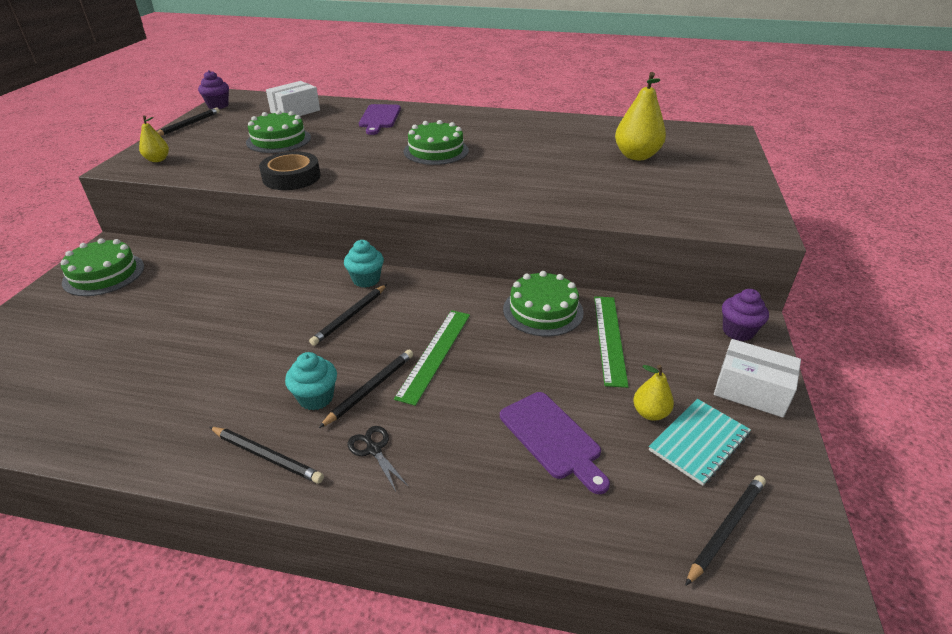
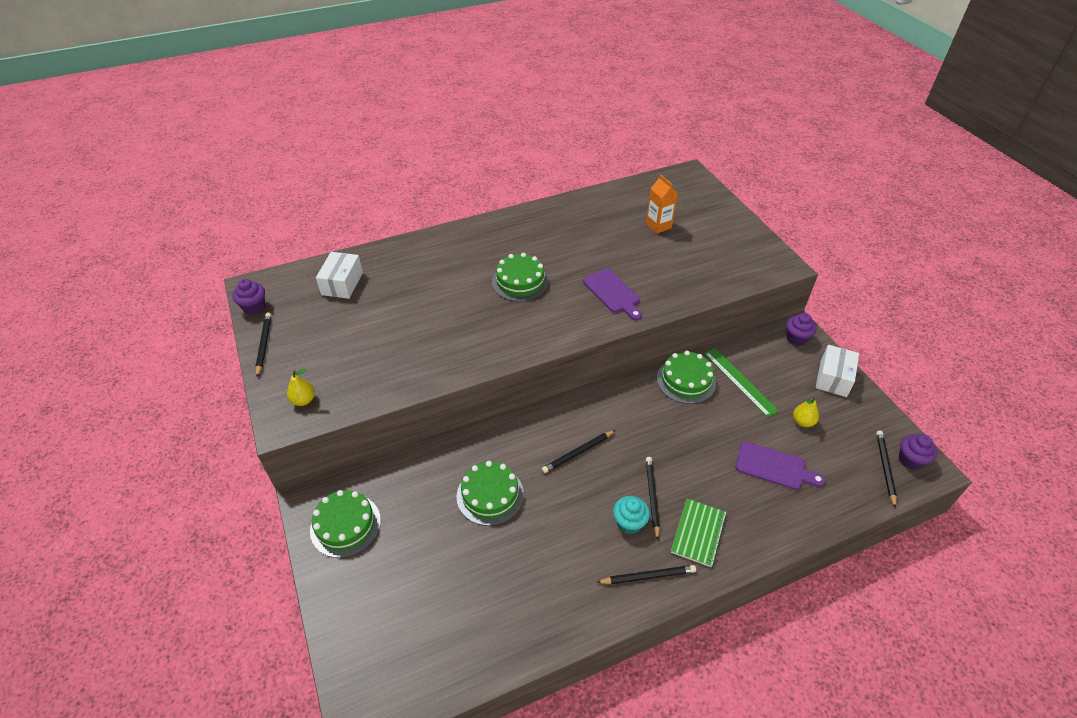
camera: 35 degrees left, 10 degrees up
(278, 140) = (378, 326): green cake -> green cake (490, 495)
(291, 177) = (448, 363): black tape -> none
(350, 316) = (578, 453): black pencil -> black pencil turned 60 degrees clockwise
(366, 280) = (552, 417): turquoise cupcake -> none
(374, 450) = (698, 533): black scissors -> green notebook
(379, 118) = (428, 261): purple cutting board -> purple cutting board (612, 293)
(435, 354) = (660, 450): green ruler -> none
(636, 156) = (658, 226): yellow pear -> orange carton
(699, 442) = (837, 426): turquoise notebook -> none
(751, 391) = (833, 378): white box -> white box turned 60 degrees counterclockwise
(784, 543) = (910, 460): none -> purple cupcake

